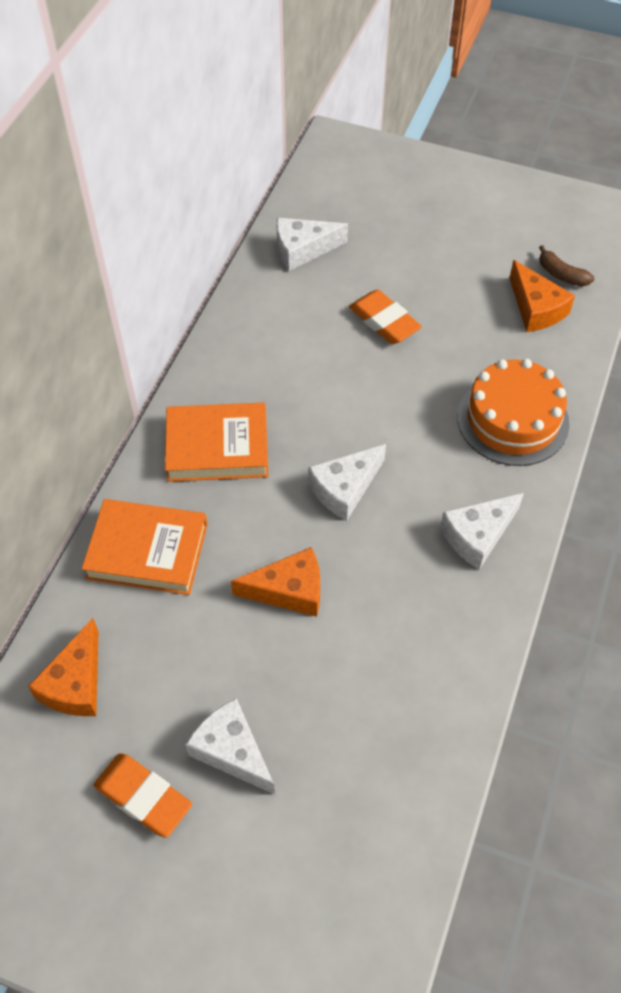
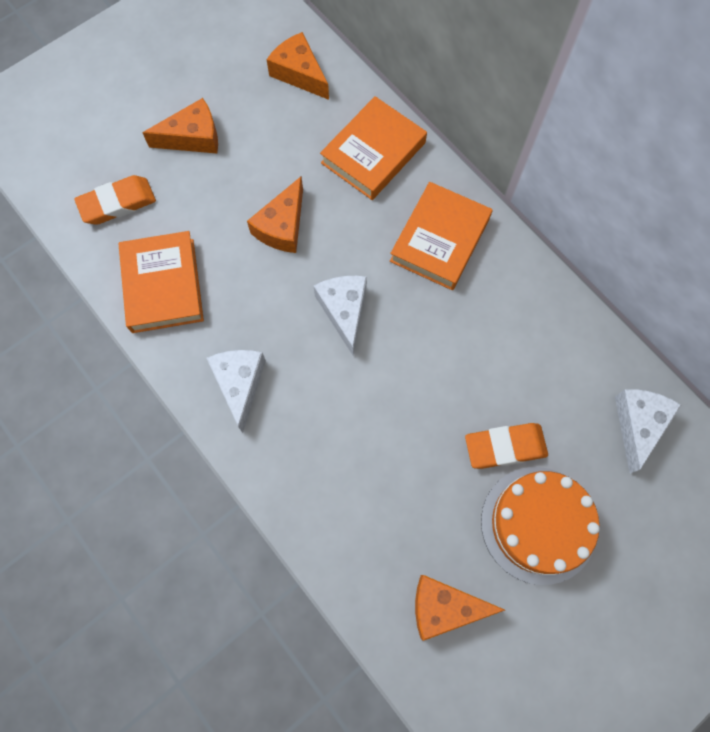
camera: 120 degrees right, 15 degrees up
(143, 797) = (199, 79): orange eraser -> orange eraser (117, 203)
(231, 751) = (193, 137): white cheese -> orange cheese
(431, 666) = (163, 285): none -> orange book
(512, 419) = (329, 489): orange cake -> orange cake (538, 524)
(561, 274) = (475, 670): brown banana -> none

